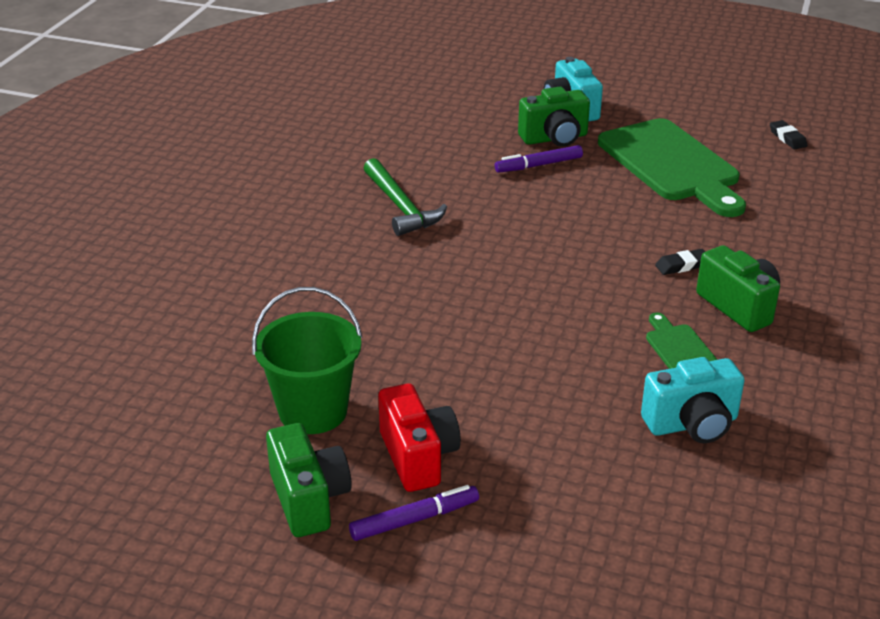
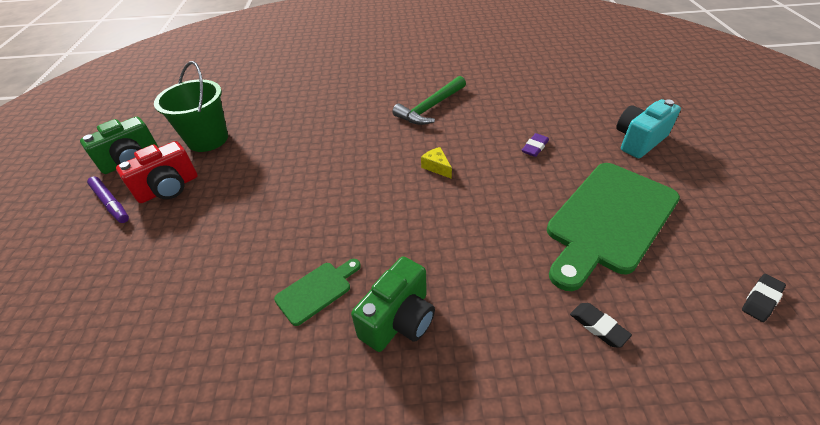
camera: 70 degrees right, 10 degrees up
(528, 233) = (436, 167): none -> yellow cheese
(538, 165) = (534, 147): purple marker -> purple eraser
(554, 138) = (583, 144): green camera -> none
(682, 265) = (444, 264): black eraser -> black eraser (598, 326)
(692, 424) = (215, 321): turquoise camera -> none

